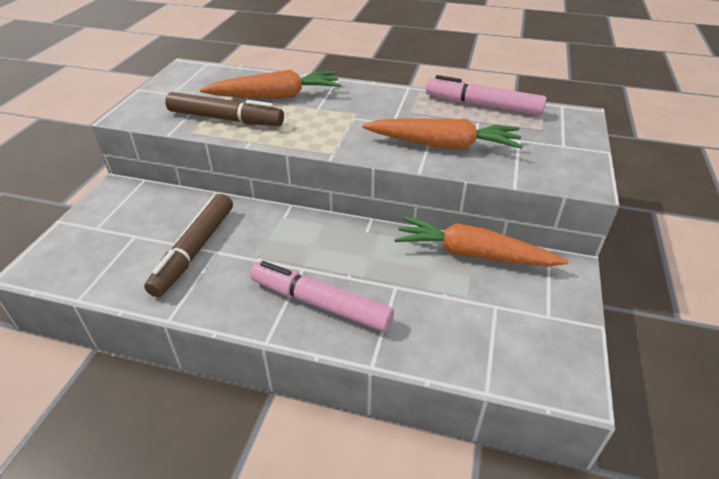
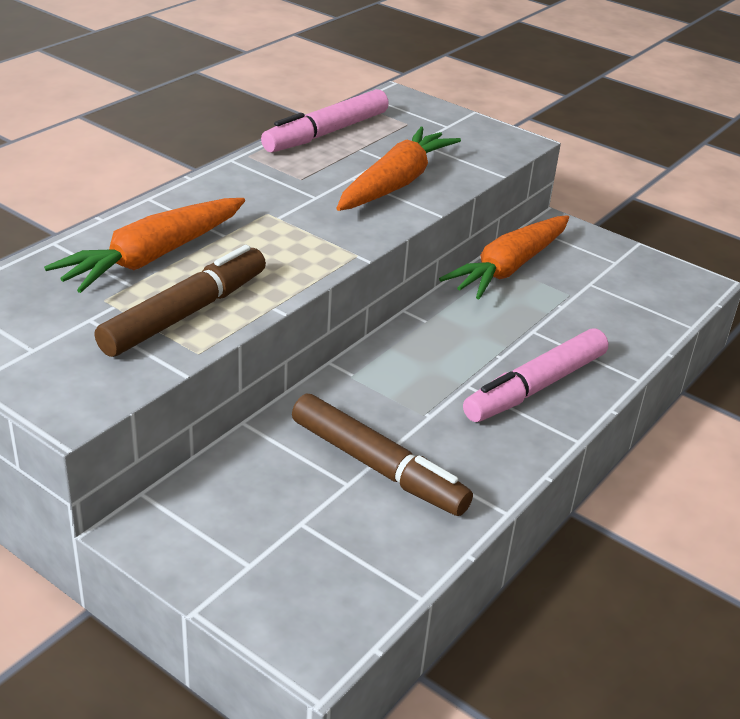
camera: 70 degrees left, 5 degrees down
(276, 96) = (153, 257): orange carrot -> orange carrot turned 150 degrees counterclockwise

